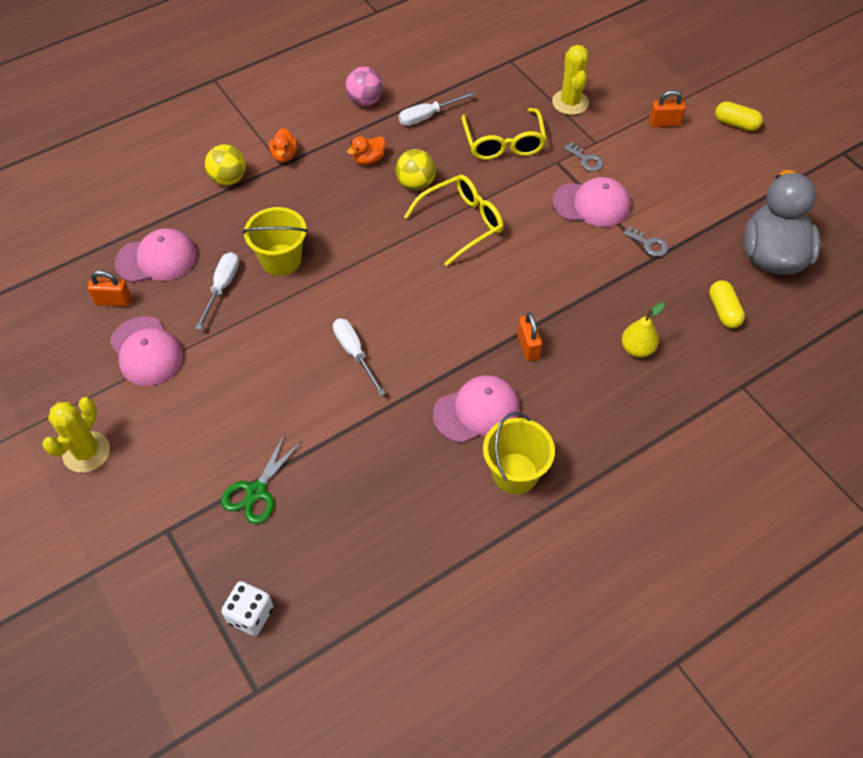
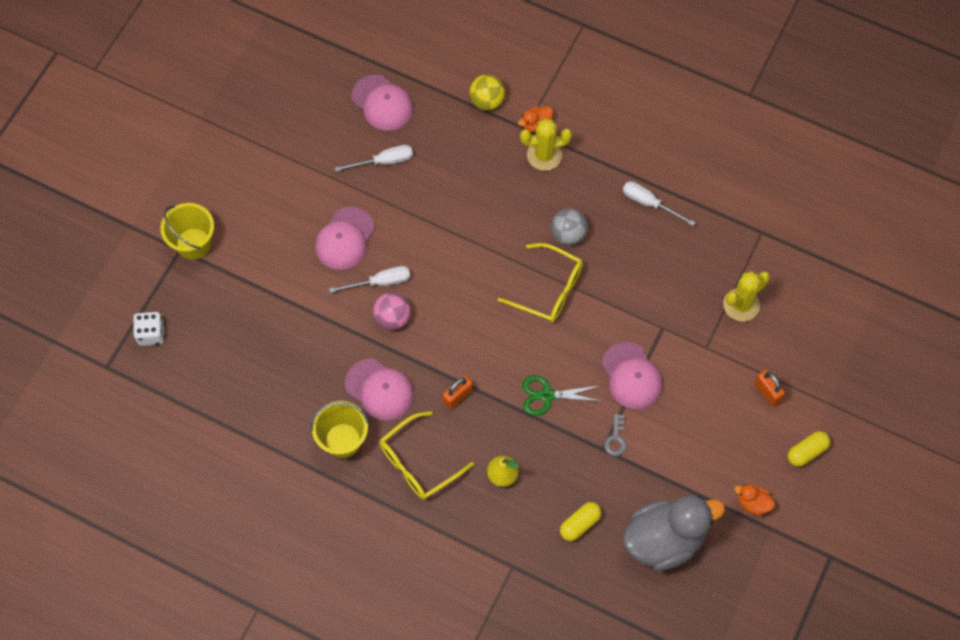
camera: 60 degrees right, 10 degrees up
(86, 452) = (206, 166): yellow cactus -> yellow cactus (544, 155)
(113, 301) = (330, 100): orange padlock -> none
(146, 351) = (302, 149): pink cap -> pink cap (344, 239)
(256, 492) = (236, 285): green scissors -> green scissors (547, 395)
(281, 260) = (433, 184): yellow bucket -> yellow bucket (193, 243)
(354, 353) = (380, 282): white screwdriver -> white screwdriver turned 45 degrees clockwise
(365, 101) = (635, 147): pink ball -> pink ball (392, 318)
(368, 159) = (571, 186): orange duck -> orange duck (753, 503)
(415, 184) = (568, 234): yellow ball -> grey ball
(503, 143) = (656, 276): yellow glasses -> yellow glasses (418, 463)
(586, 160) = (680, 349): grey key -> none
(736, 124) = (807, 452): yellow capsule -> yellow capsule turned 60 degrees clockwise

